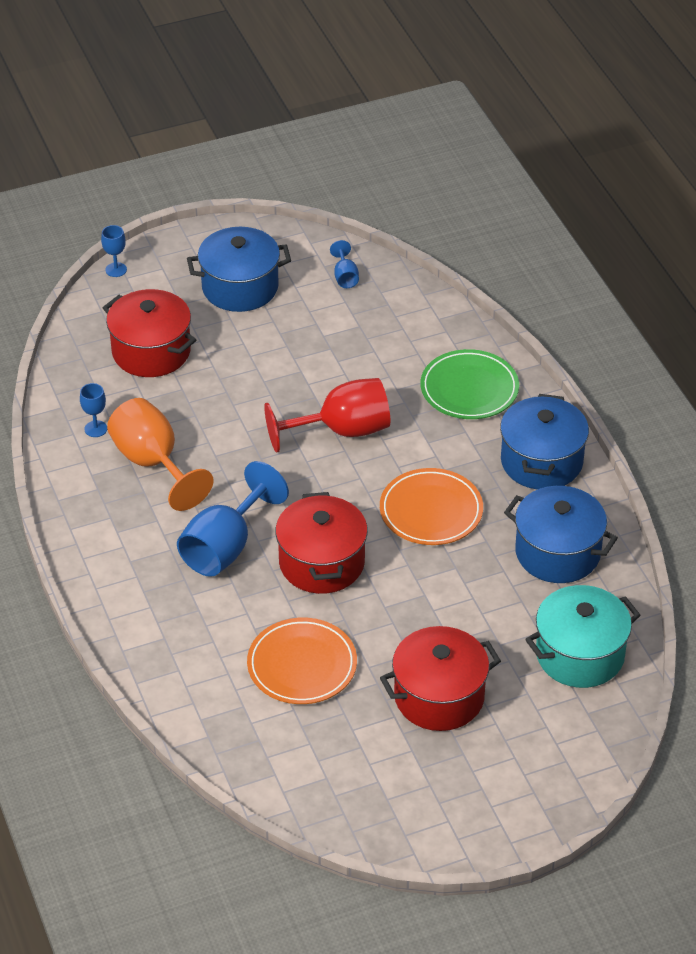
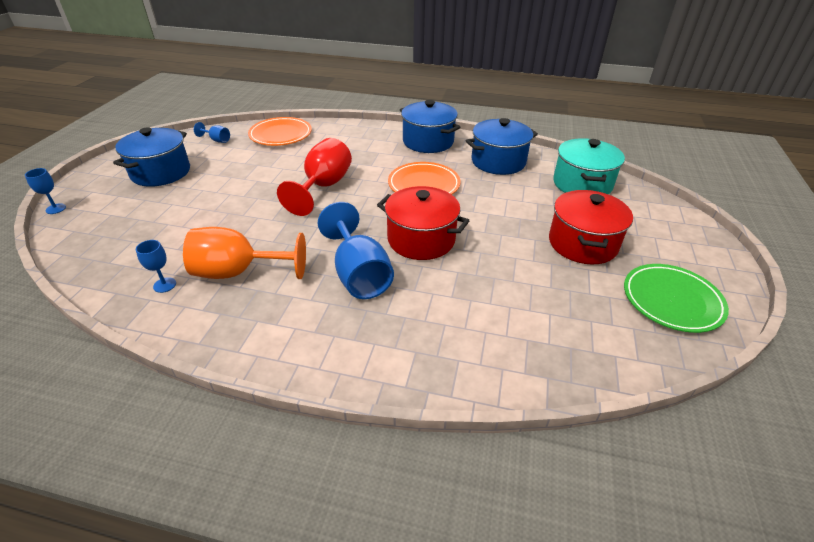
camera: 55 degrees left, 5 degrees down
(151, 351) = (145, 226): red pot -> none
(302, 665) = (508, 289): orange plate -> orange plate (280, 134)
(469, 389) = (351, 140): green plate -> green plate (672, 300)

